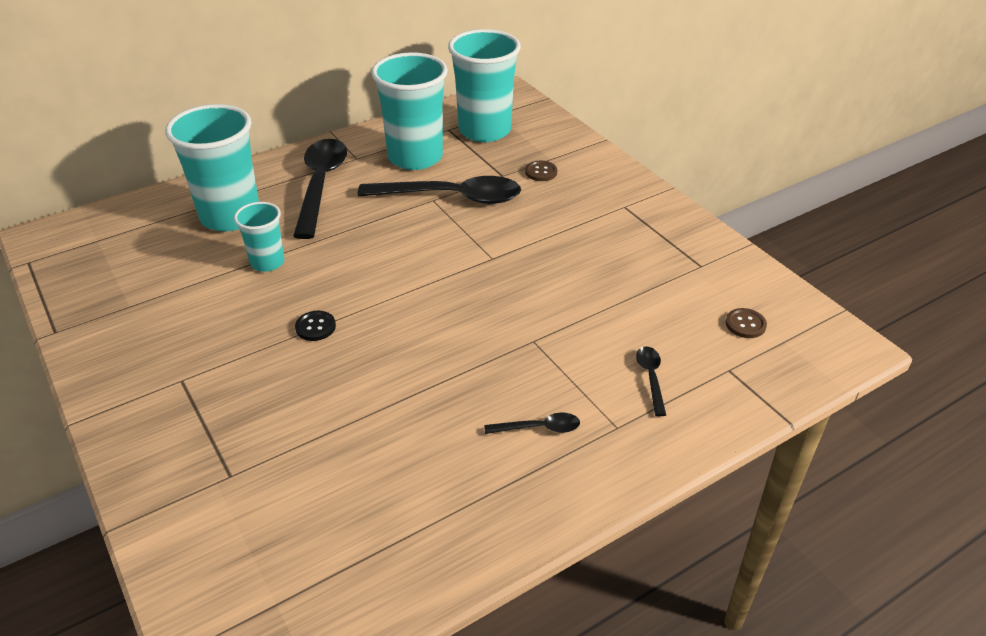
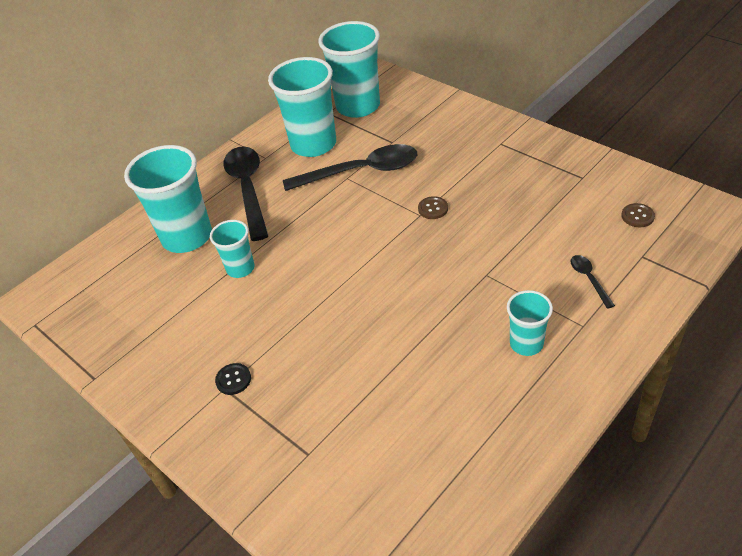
camera: 10 degrees left, 5 degrees up
(315, 327) = (310, 312): black button -> black button (233, 380)
(539, 428) = (526, 344): black spoon -> turquoise cup
(541, 172) = (421, 131): brown button -> brown button (433, 209)

